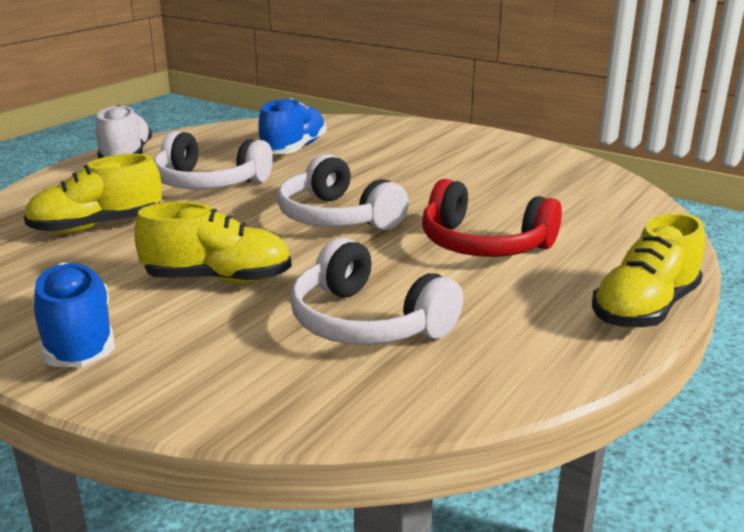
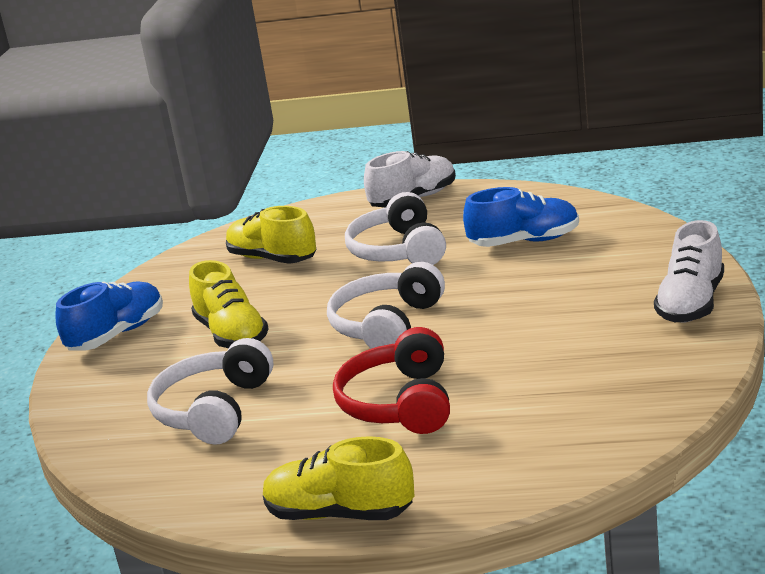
camera: 65 degrees right, 0 degrees up
(480, 140) = (691, 304): none -> white shoe

